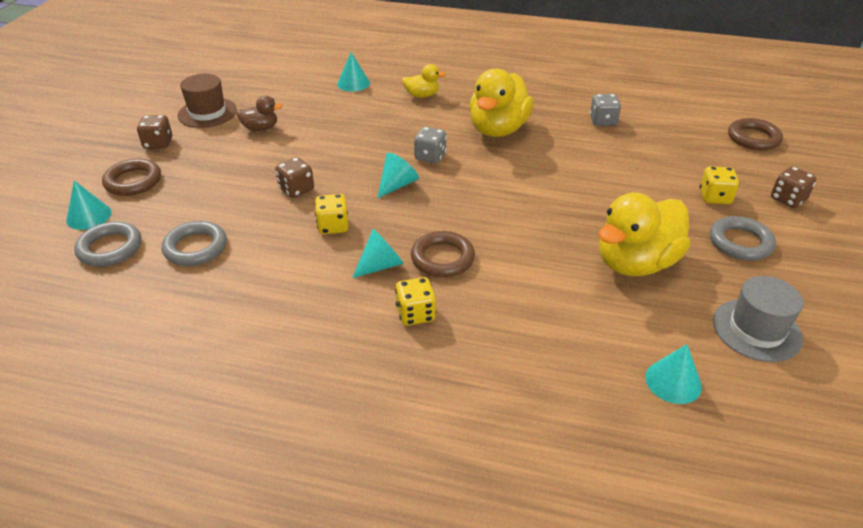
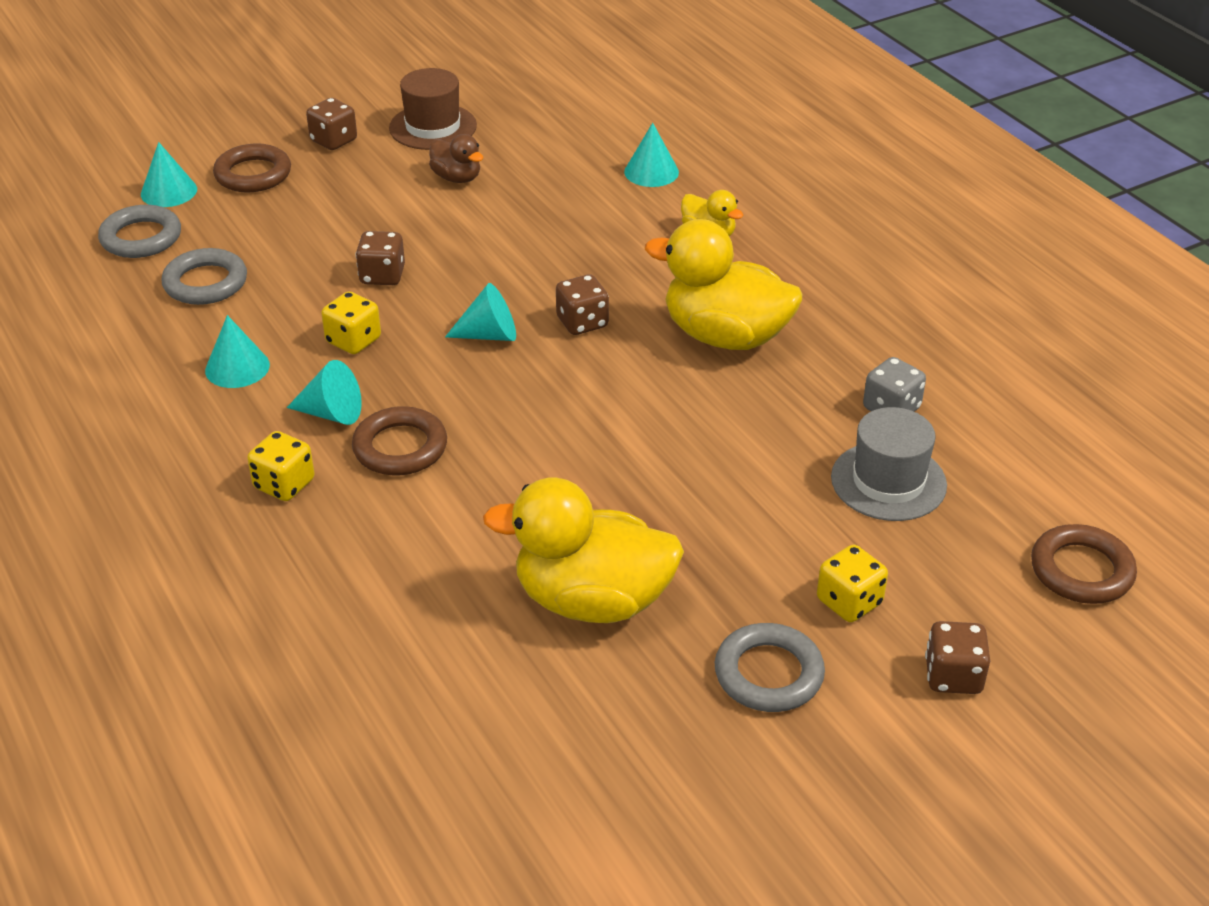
camera: 45 degrees right, 0 degrees up
(430, 157) = (582, 323): grey dice -> brown dice
(498, 129) = (725, 336): yellow duck -> yellow duck turned 45 degrees clockwise
(673, 381) = (403, 736): turquoise cone -> turquoise cone (237, 367)
(756, 330) = (589, 768): grey hat -> grey hat (888, 481)

